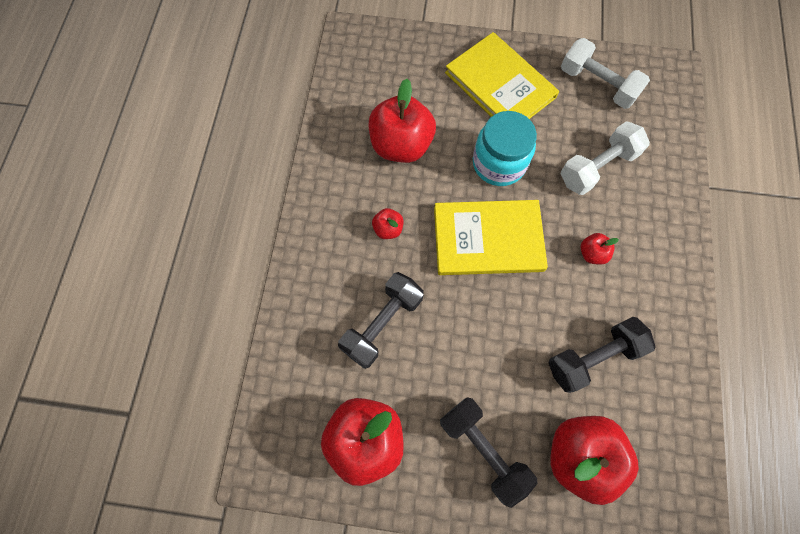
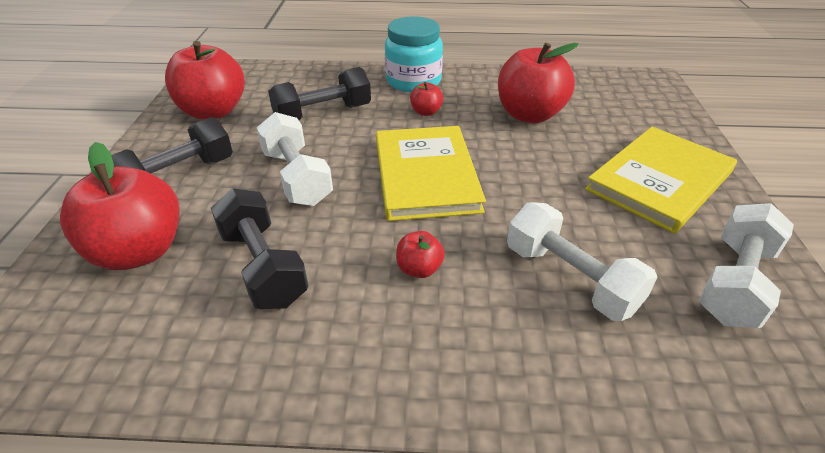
camera: 85 degrees right, 30 degrees down
(382, 324) = (323, 114): black dumbbell -> black dumbbell turned 60 degrees counterclockwise
(487, 342) = (296, 177): none -> white dumbbell
(498, 163) = (535, 182): turquoise jar -> turquoise jar (413, 81)

